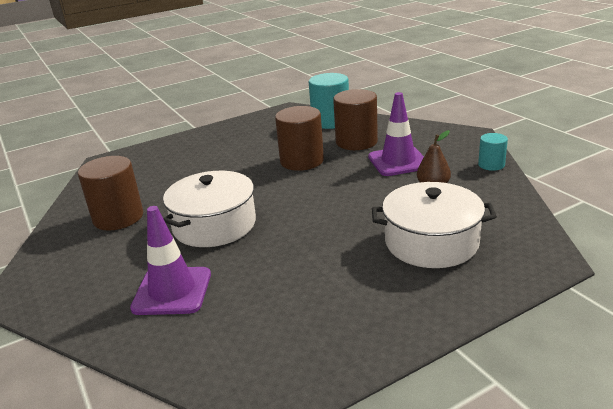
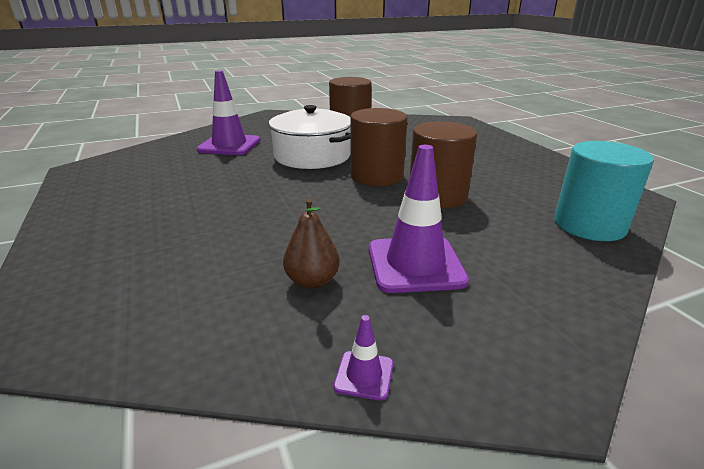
camera: 95 degrees right, 0 degrees up
(356, 142) = (500, 238): brown cylinder -> brown cylinder (376, 176)
(431, 242) = (175, 252): white pot -> none
(491, 165) = (364, 375): turquoise cylinder -> purple traffic cone

